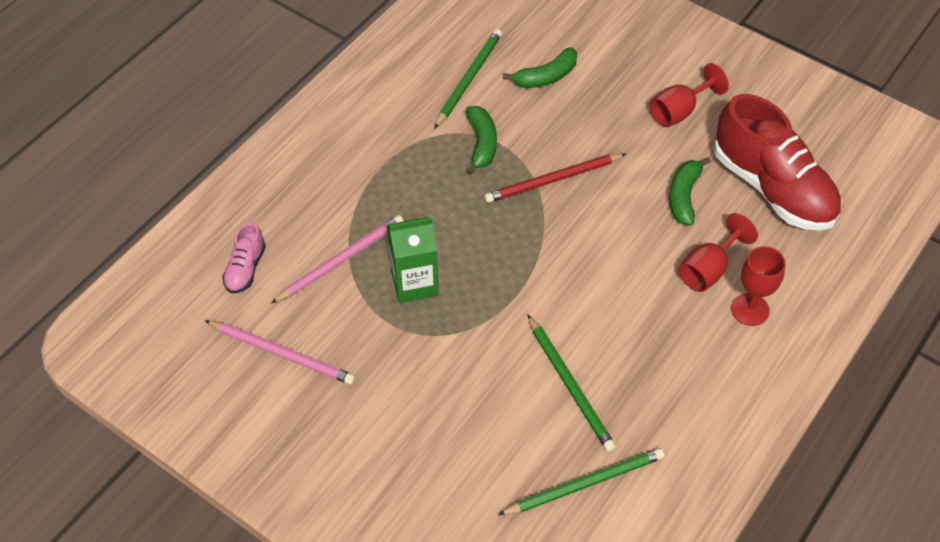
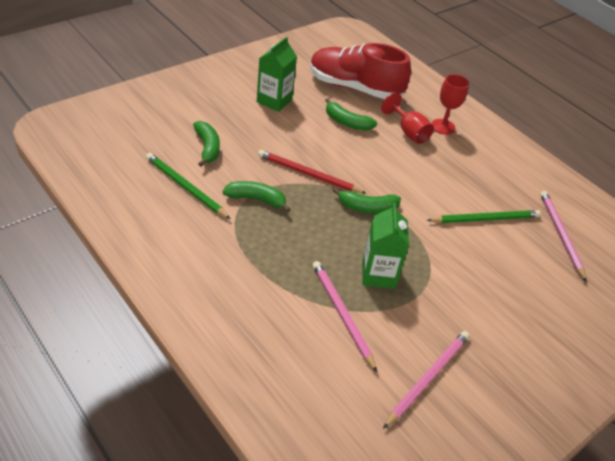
camera: 80 degrees left, 10 degrees down
(245, 269) = (329, 385): pink shoe -> none
(523, 251) = (367, 207): none -> green banana
(553, 180) = (308, 174): red pencil -> red pencil turned 120 degrees clockwise
(585, 484) = (560, 235): green pencil -> pink pencil
(679, 111) = (274, 101): red goblet -> green carton
(772, 188) = (354, 87): red shoe -> red shoe turned 135 degrees counterclockwise

